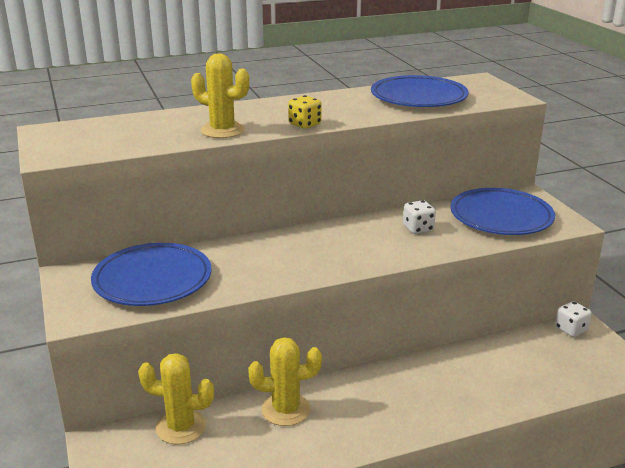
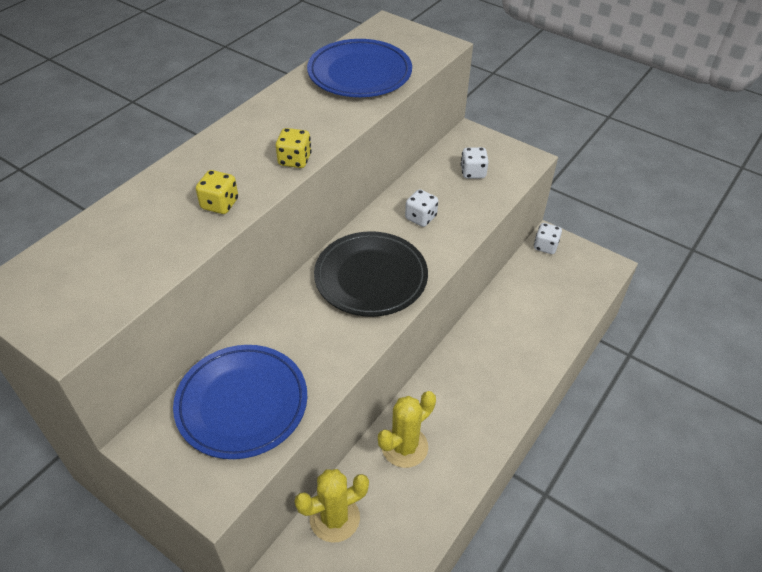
camera: 35 degrees left, 20 degrees up
(222, 130) = (220, 204): yellow cactus -> yellow dice
(332, 248) = (371, 277): none -> black plate
(501, 217) = (473, 172): blue plate -> white dice

